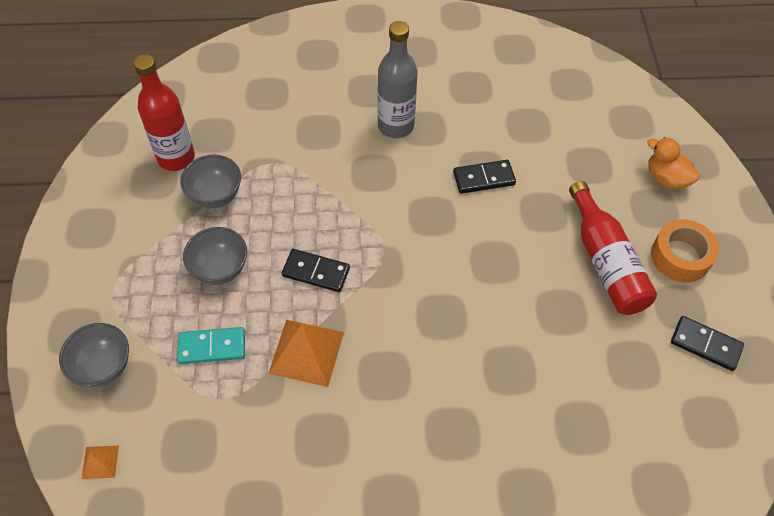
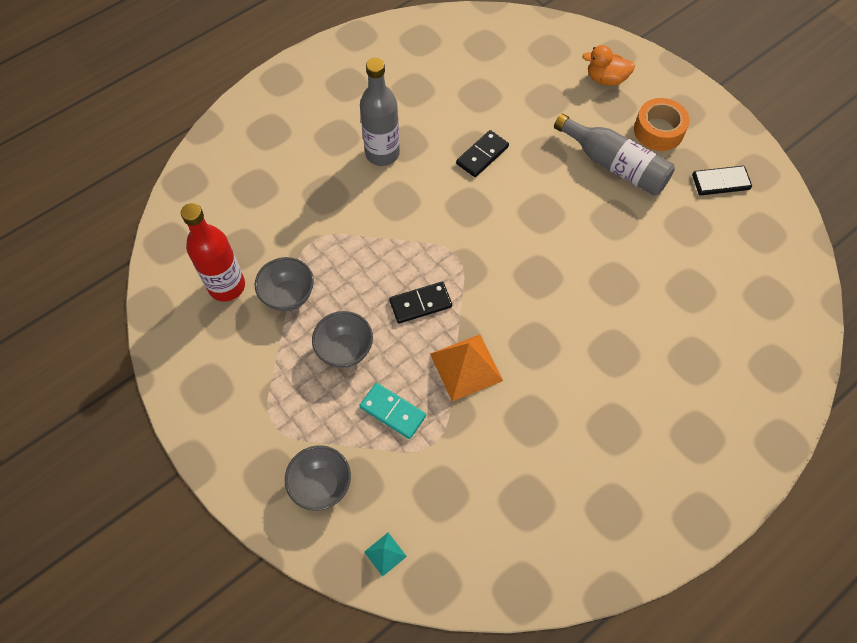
camera: 35 degrees left, 5 degrees up
(100, 462) = (385, 554): orange pyramid -> turquoise pyramid
(212, 347) = (392, 412): turquoise domino -> turquoise domino turned 75 degrees clockwise
(605, 262) = (614, 165): red bottle -> grey bottle

